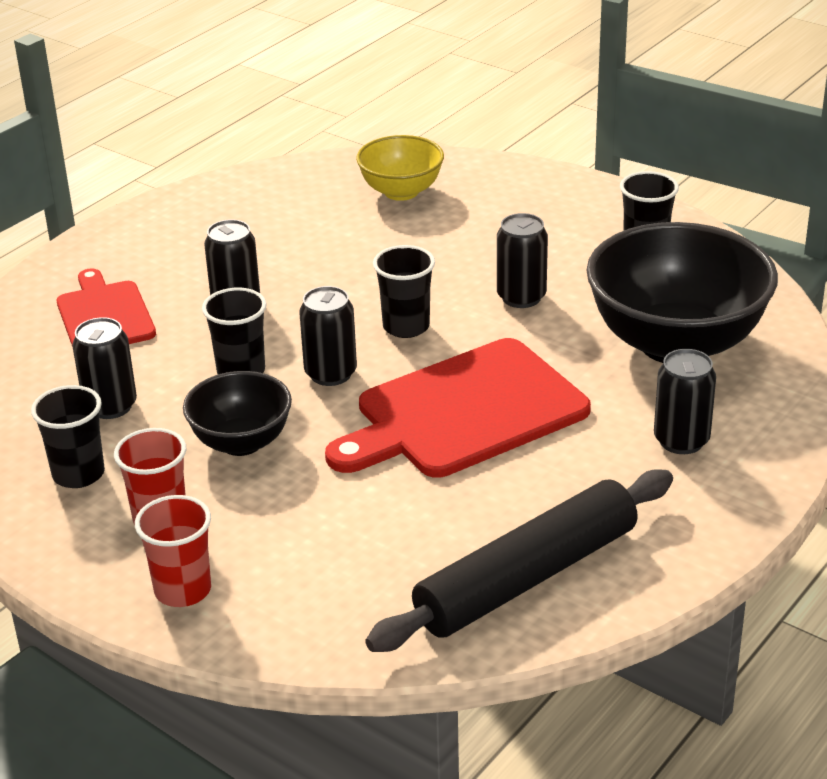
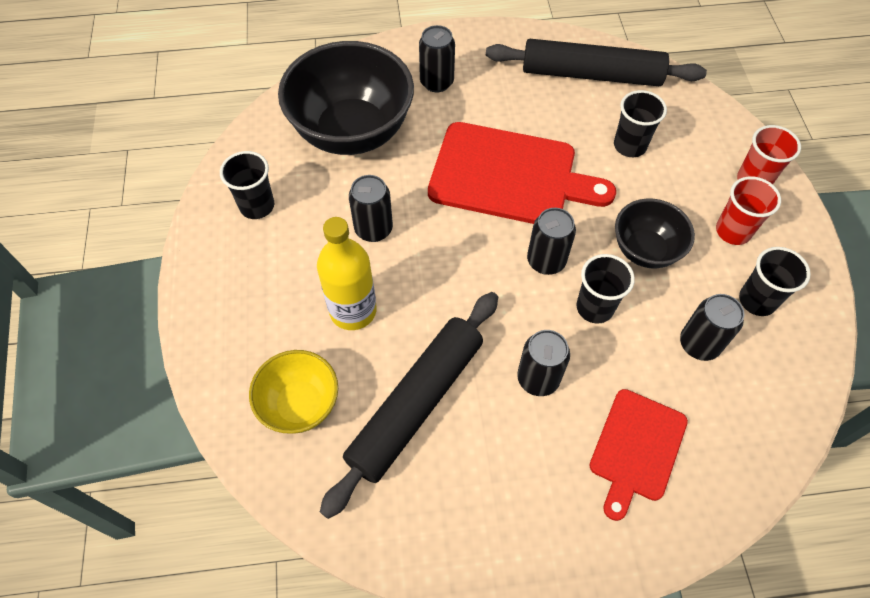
camera: 135 degrees left, 25 degrees up
(316, 238) = (416, 404): none -> black rolling pin
(406, 326) = (463, 262): black cup -> black cup (629, 146)
(448, 248) = (353, 310): none -> yellow bottle

